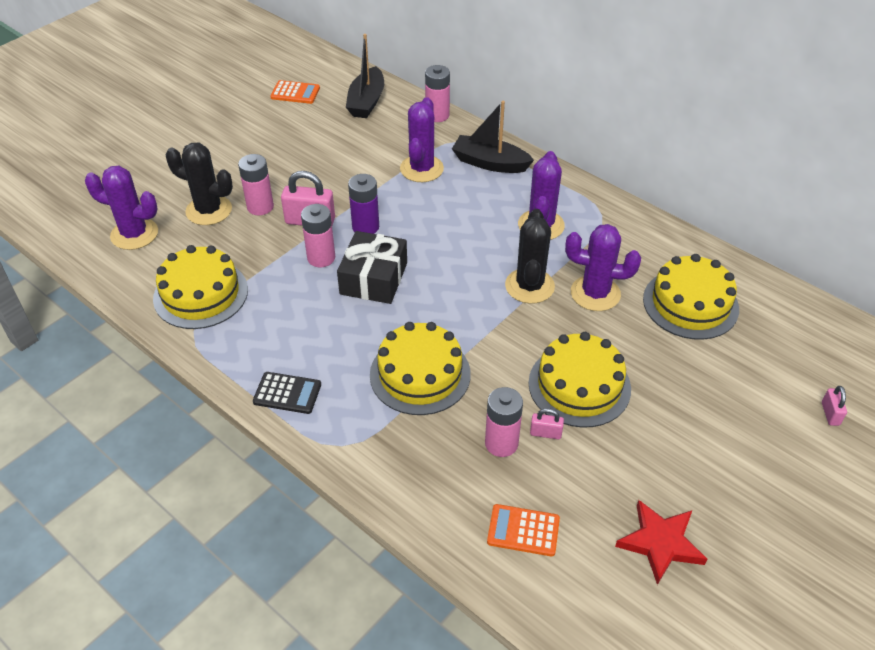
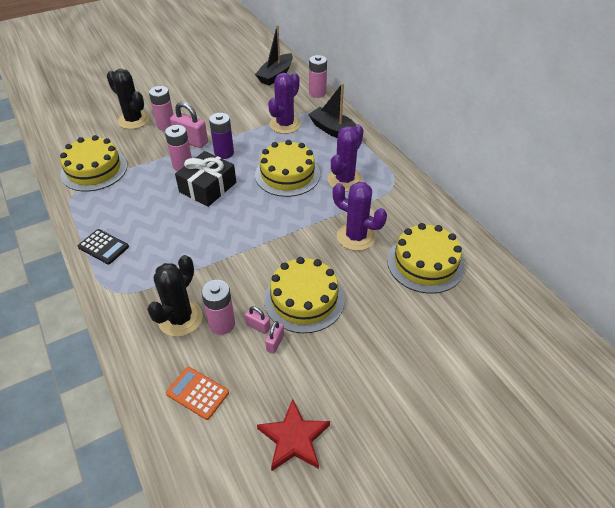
camera: 20 degrees right, 0 degrees up
(134, 234) = (81, 124): purple cactus -> none
(295, 93) = (234, 61): orange calculator -> none
(420, 374) = (197, 259): yellow cake -> yellow cake (287, 174)
(529, 286) = (311, 219): black cactus -> black cactus (180, 318)
(830, 414) = (494, 381): pink padlock -> pink padlock (275, 343)

